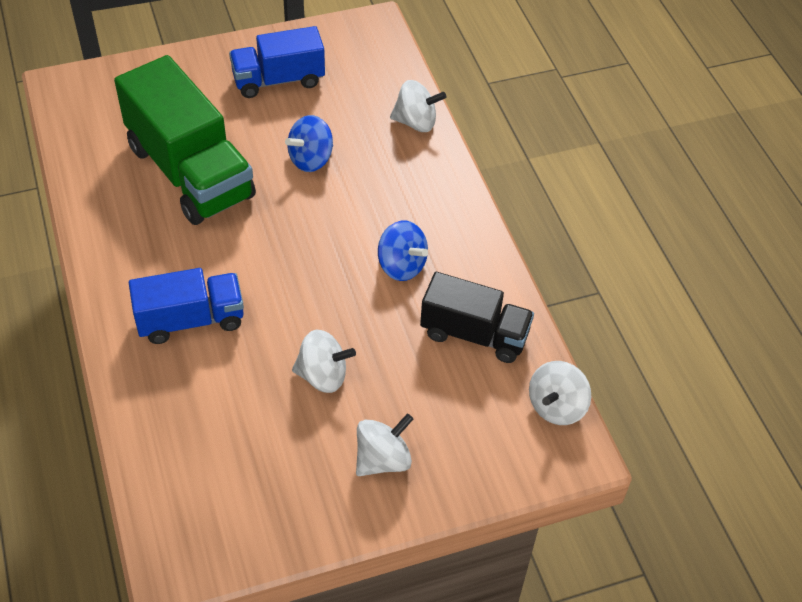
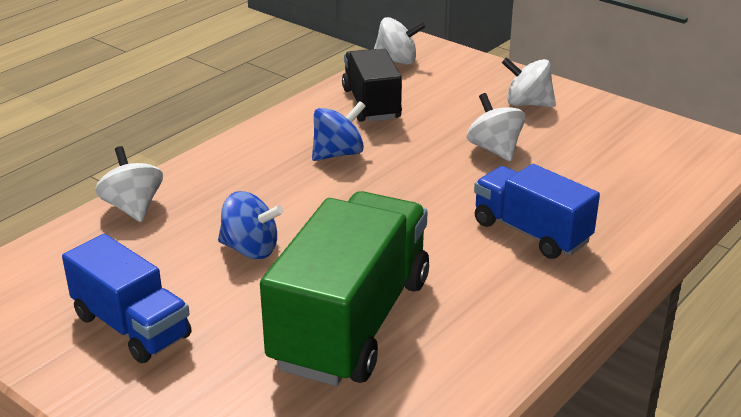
camera: 120 degrees left, 20 degrees down
(401, 266) = (338, 154): blue spinning top -> blue spinning top turned 45 degrees clockwise

